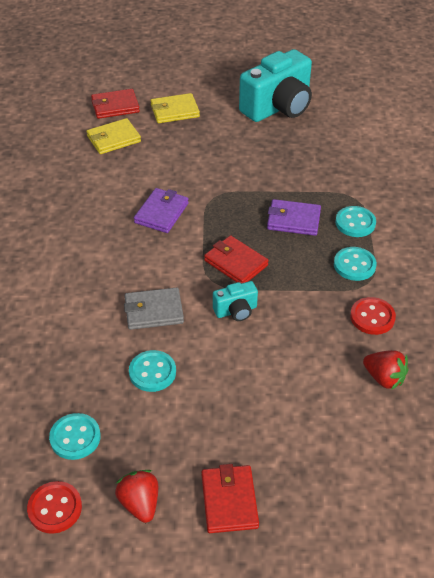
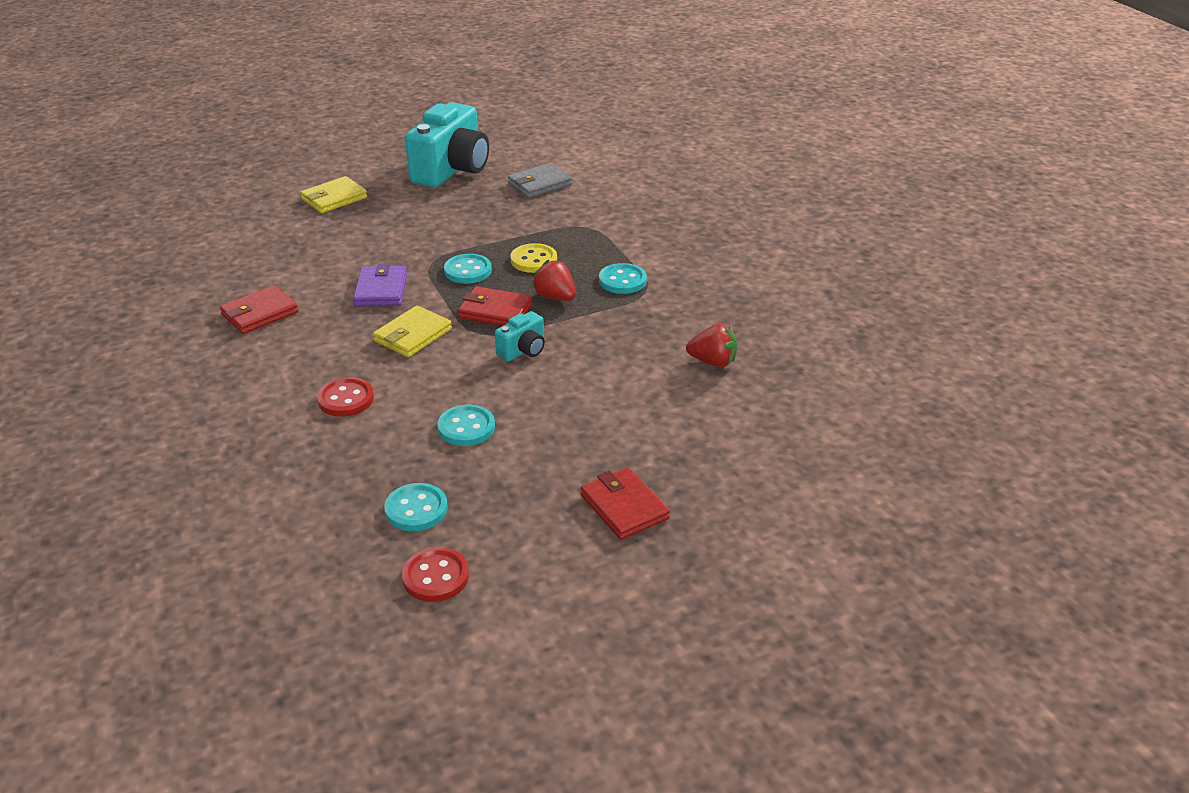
camera: 25 degrees left, 10 degrees down
(114, 139) = (277, 239): yellow wallet -> yellow wallet (413, 335)
(115, 106) = (258, 210): red wallet -> red wallet (260, 313)
(140, 503) = (529, 541): red strawberry -> red strawberry (555, 297)
(154, 311) = (431, 376): grey wallet -> grey wallet (540, 184)
(293, 220) = (533, 260): purple wallet -> yellow button
(355, 223) = (600, 247): turquoise button -> turquoise button (468, 271)
(372, 317) = (668, 317): red button -> red button (346, 399)

